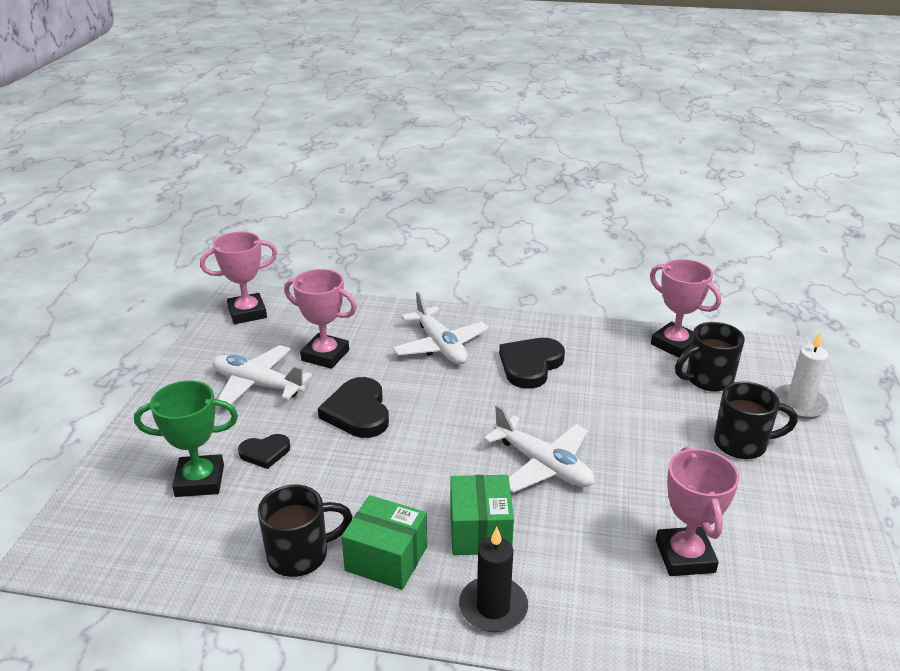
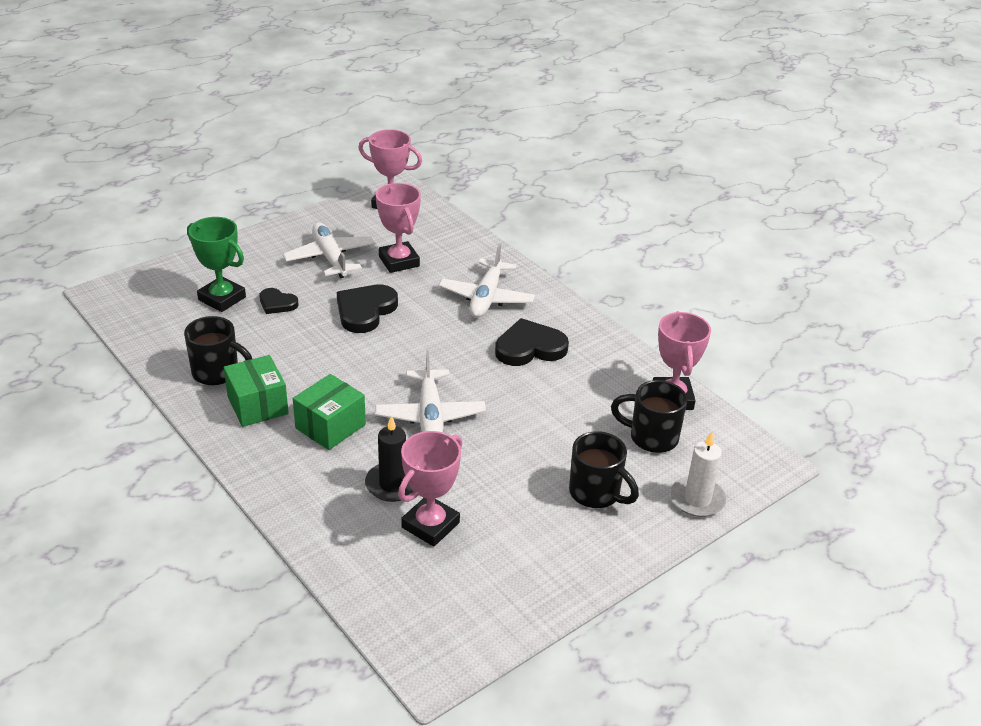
camera: 40 degrees right, 5 degrees up
(493, 607) = (275, 469): black candle -> black candle (393, 484)

